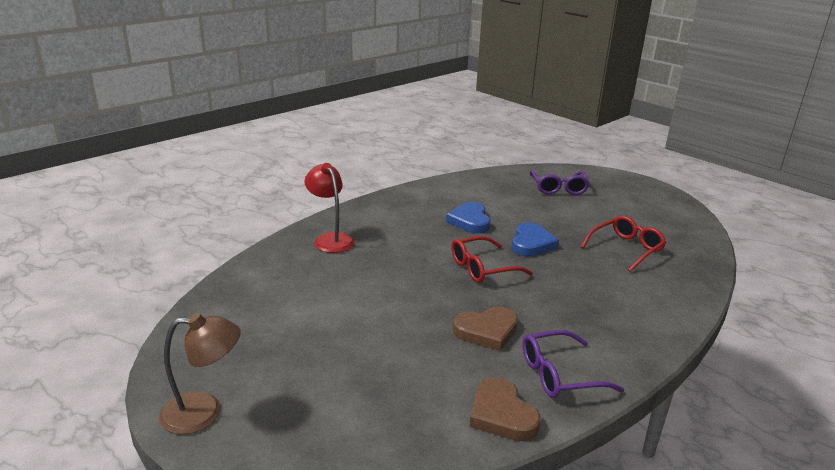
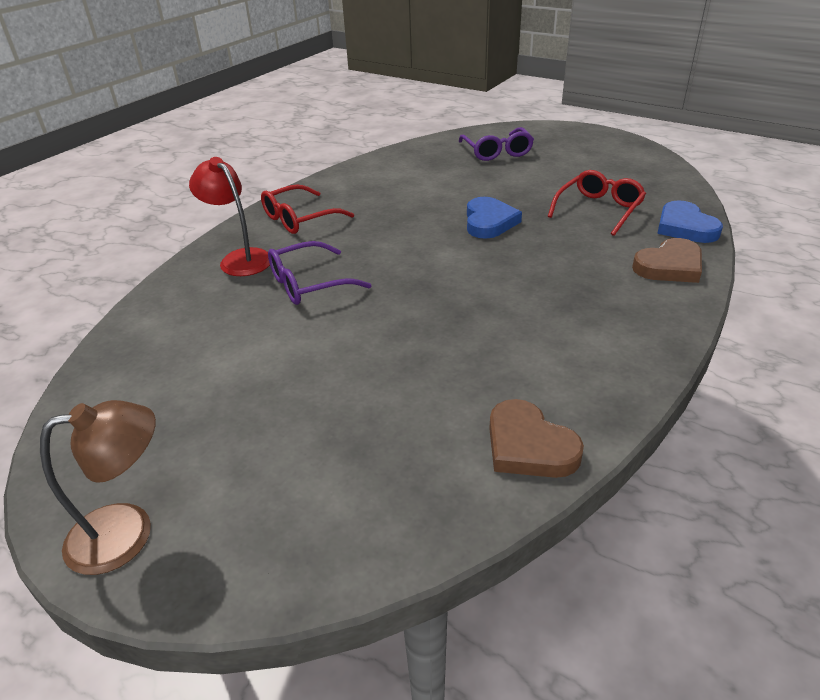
camera: 10 degrees left, 10 degrees up
(470, 221) = (407, 207): blue heart -> blue heart (685, 227)
(483, 268) = (441, 261): red glasses -> red glasses (300, 218)
(487, 331) = (473, 340): brown heart -> brown heart (669, 266)
(560, 374) = (580, 378): purple glasses -> purple glasses (309, 283)

